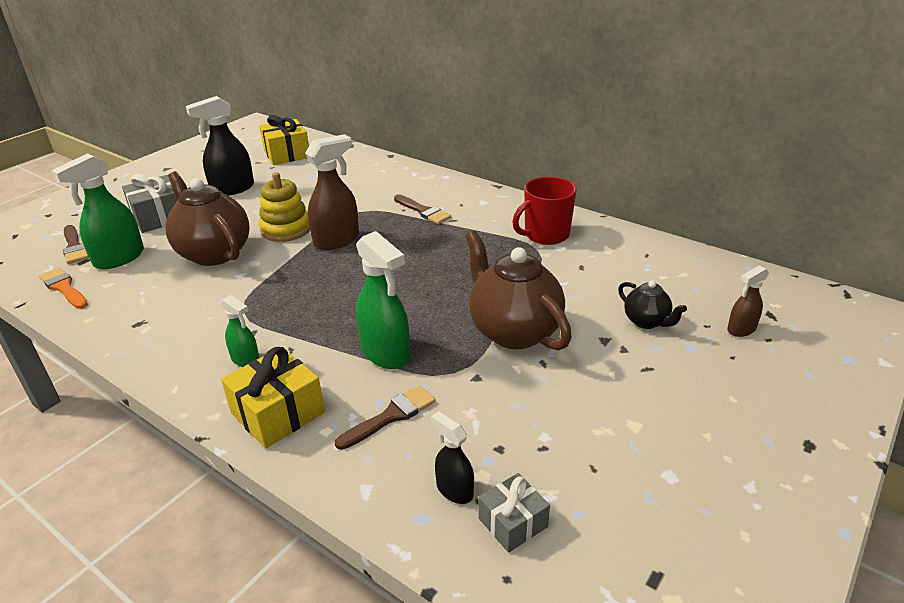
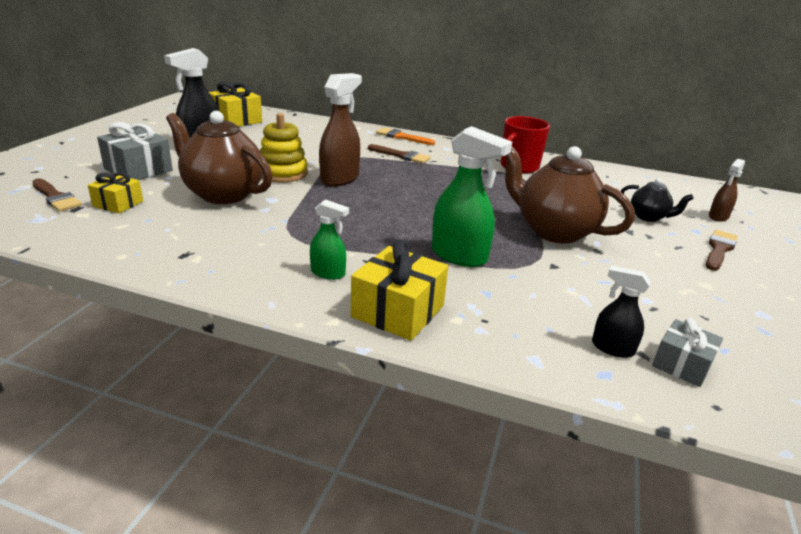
camera: 20 degrees left, 5 degrees down
(64, 288) = (70, 231): orange brush -> orange brush (402, 137)
(119, 258) = (118, 204): green spray bottle -> yellow gift
(391, 416) = (506, 301): brown brush -> brown brush (719, 249)

